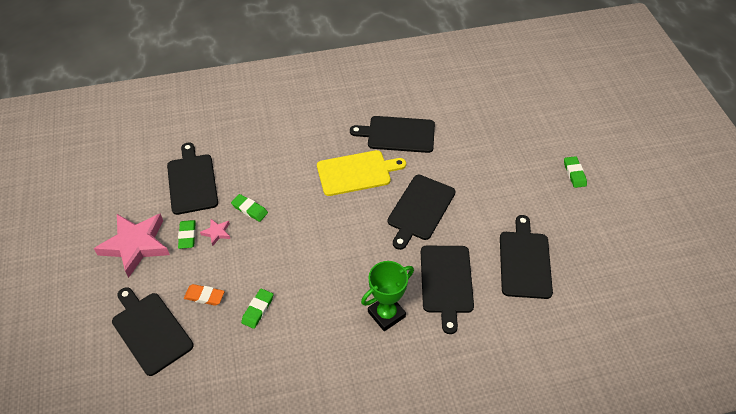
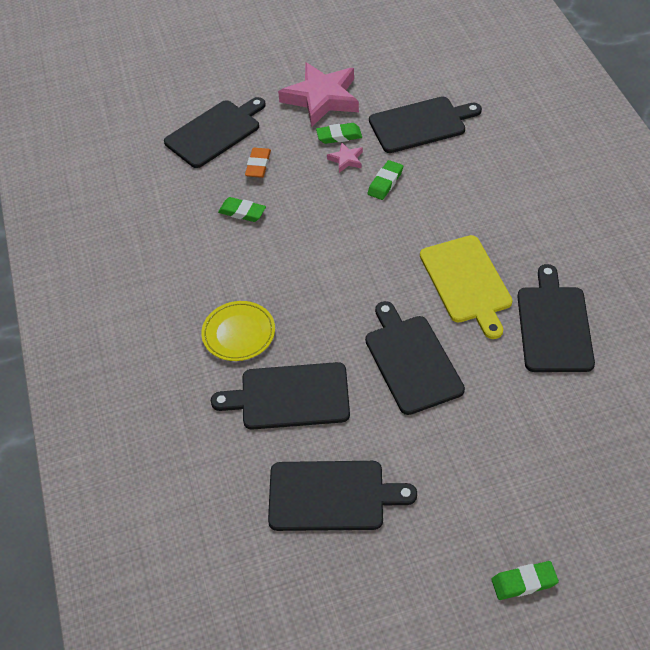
camera: 90 degrees right, 0 degrees up
(386, 314) = (238, 333): green trophy -> yellow plate
(420, 209) = (411, 361): black cutting board -> black cutting board turned 45 degrees clockwise

